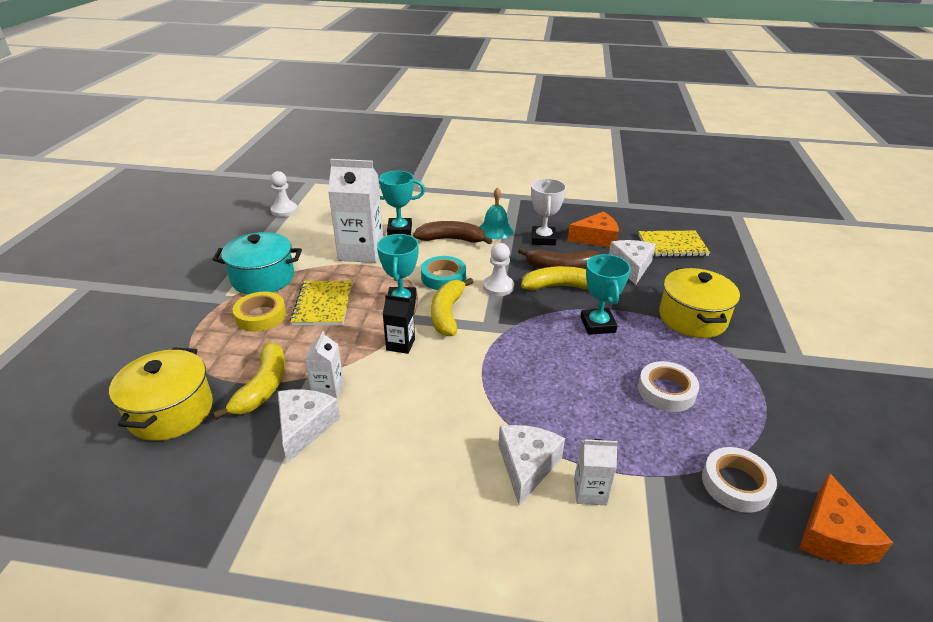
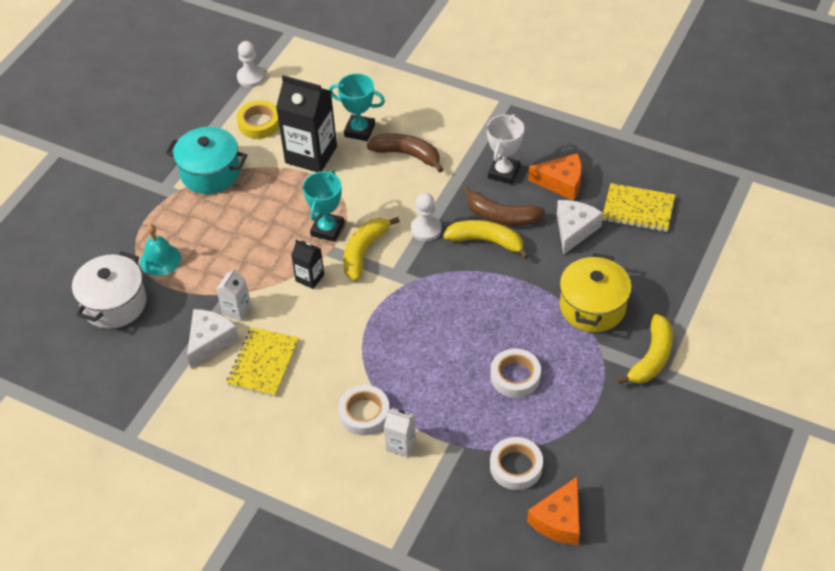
camera: 20 degrees right, 15 degrees up
(171, 411) = (114, 303): yellow pot -> white pot
(261, 316) = (199, 219): yellow tape -> yellow tape (259, 123)
(263, 387) = (186, 296): yellow banana -> yellow banana (651, 358)
(323, 305) = (256, 217): yellow notebook -> yellow notebook (263, 363)
(361, 252) = (311, 155): white carton -> black carton
(443, 277) = (378, 206): turquoise tape -> none
(495, 230) = (459, 149): turquoise bell -> turquoise bell (160, 259)
(526, 466) = (364, 413): white cheese -> white tape
(597, 325) = (496, 294): turquoise trophy -> none

